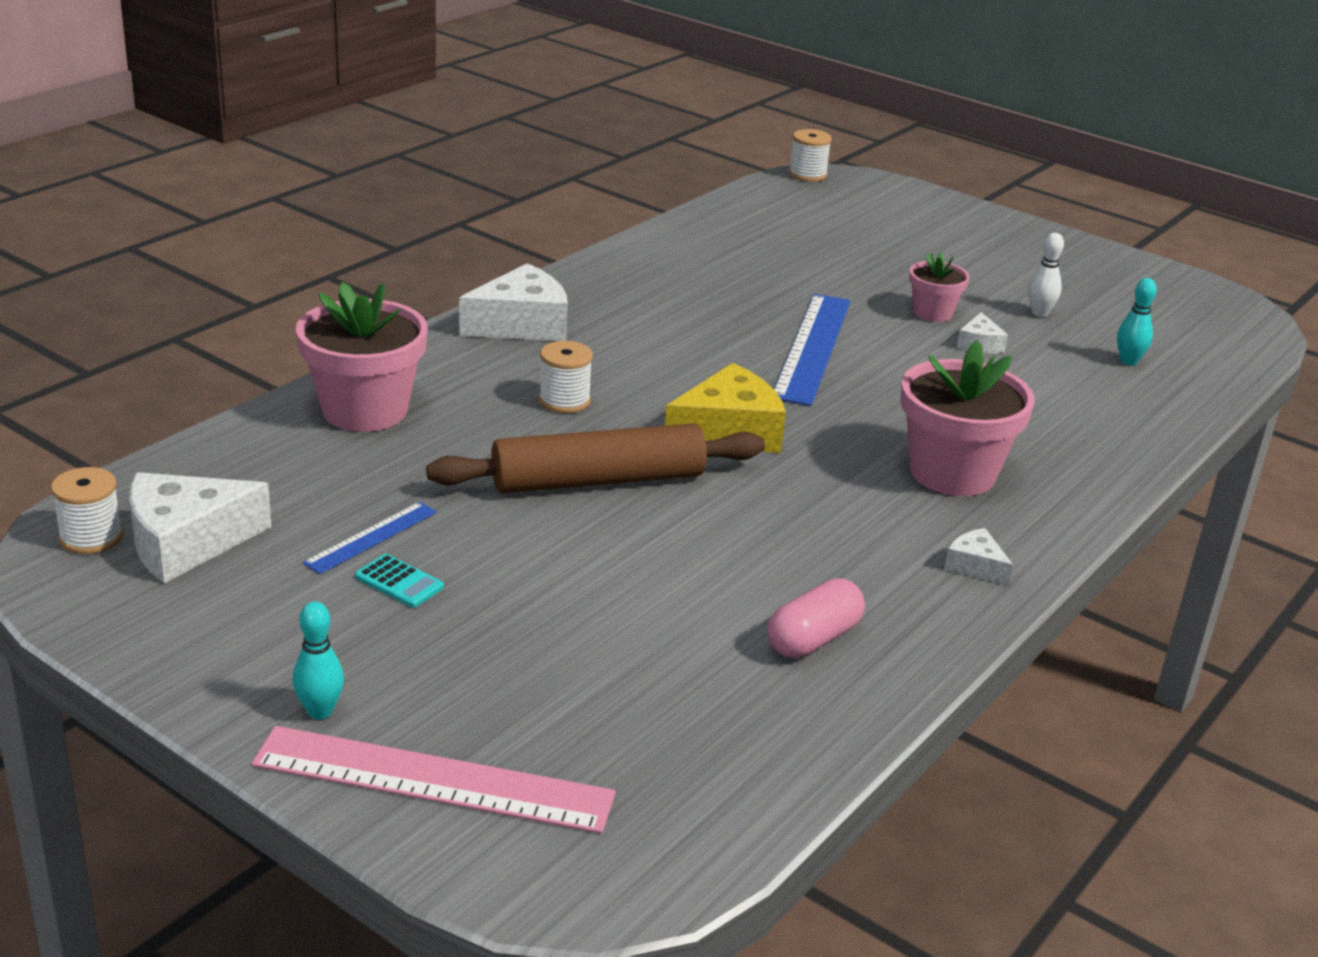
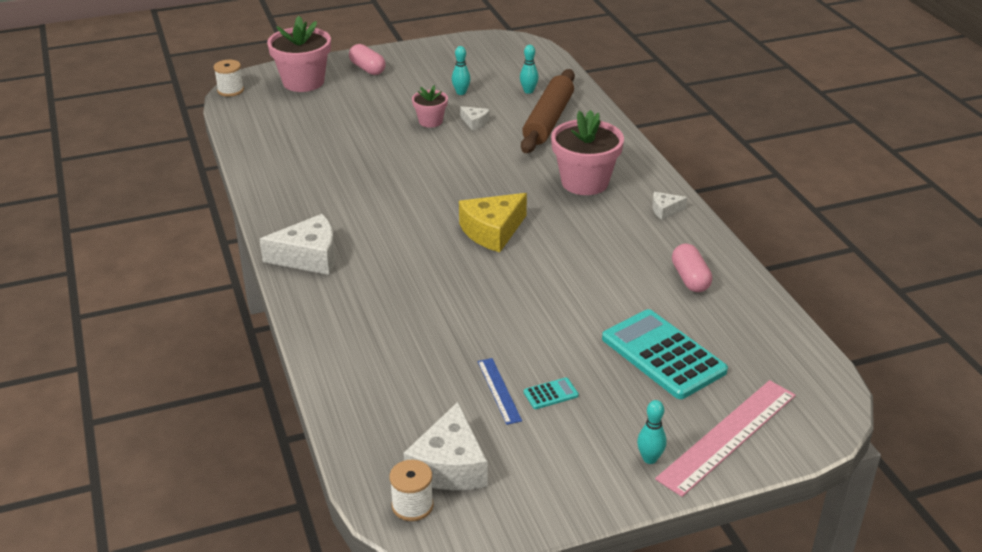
camera: 55 degrees left, 5 degrees up
(365, 410) = (356, 350): pink flower pot -> pink flower pot (303, 82)
(522, 324) = (309, 257): white cheese -> white cheese turned 75 degrees clockwise
(564, 401) = (412, 273): white spool -> none
(583, 661) = (663, 355): none -> turquoise calculator
(598, 480) = (504, 291): brown rolling pin -> brown rolling pin (548, 120)
(729, 432) = (492, 231): yellow cheese -> yellow cheese turned 135 degrees counterclockwise
(812, 347) = (431, 171): blue ruler -> none
(991, 236) = (367, 69): none -> pink capsule
(1039, 313) = (461, 92): white bowling pin -> turquoise bowling pin

